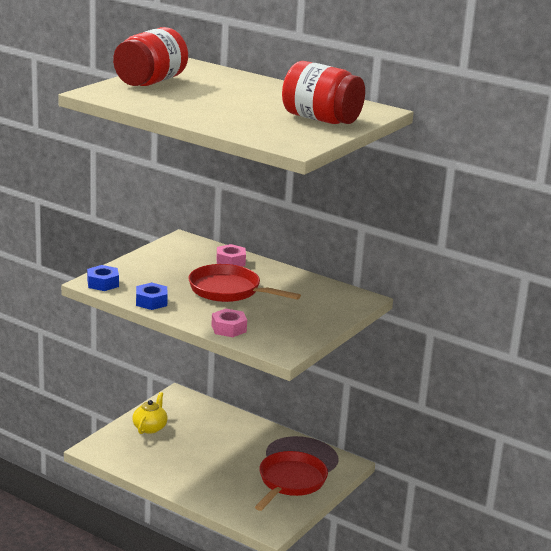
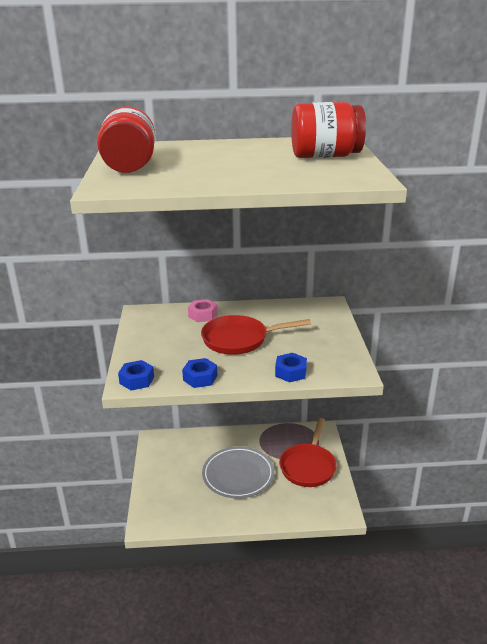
camera: 35 degrees left, 5 degrees up
(150, 427) = (166, 478): yellow teapot -> none
(215, 456) = (238, 475): none -> grey plate
(228, 328) = (290, 372): pink nut -> blue nut
(290, 482) = (308, 466): red pan -> red pan turned 150 degrees counterclockwise

